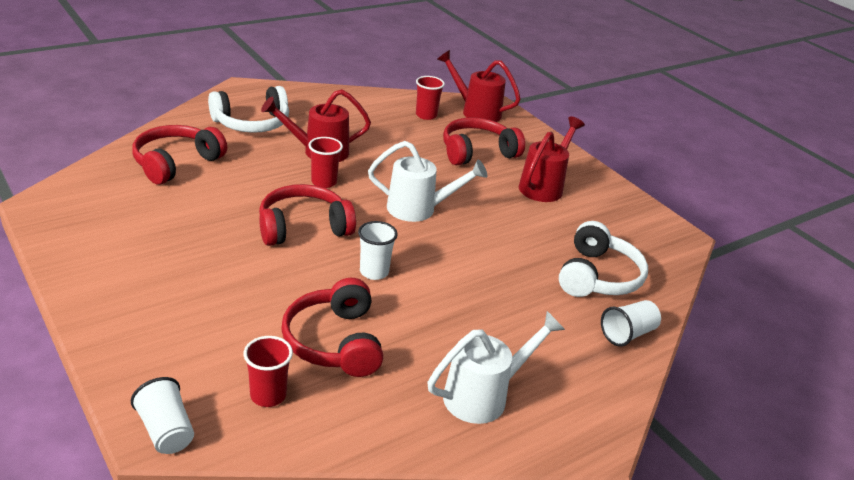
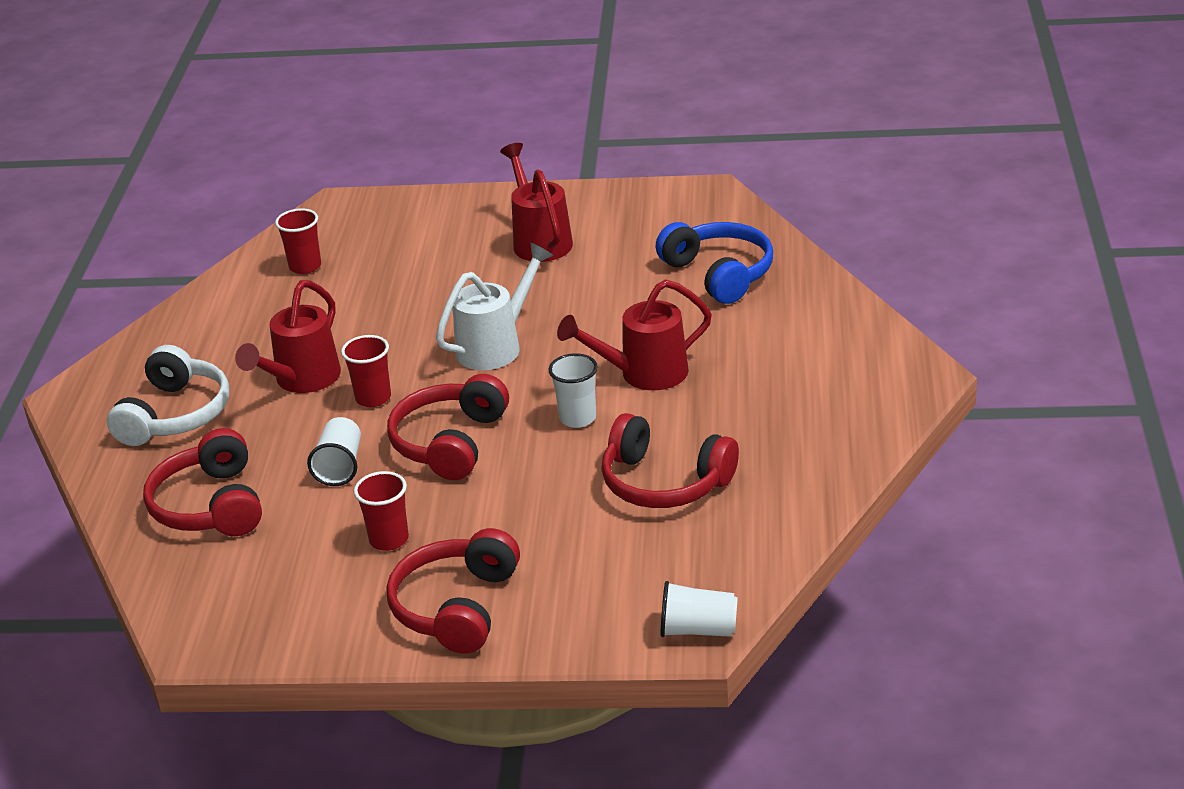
camera: 45 degrees left, 0 degrees up
(268, 395) = (704, 550): red cup -> red cup (389, 539)
(476, 111) = (337, 224): red watering can -> red watering can (644, 374)
(477, 152) = (426, 260): red headphones -> red headphones (457, 607)
(483, 396) = (817, 415): white watering can -> none
(597, 276) = (719, 274): white headphones -> blue headphones
(627, 334) = (813, 294): white cup -> white cup (340, 466)

